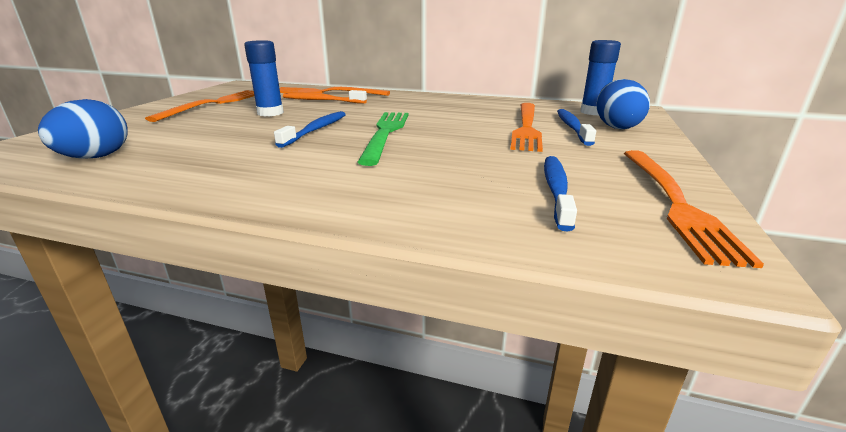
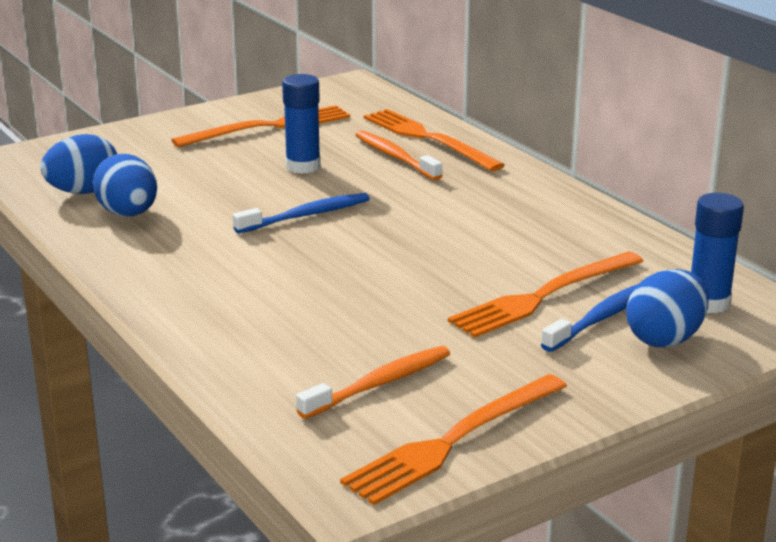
camera: 40 degrees right, 0 degrees up
(164, 159) = (128, 214): none -> blue egg
(385, 133) = (365, 248): green fork -> none
(556, 190) = (379, 384): blue toothbrush -> orange toothbrush

